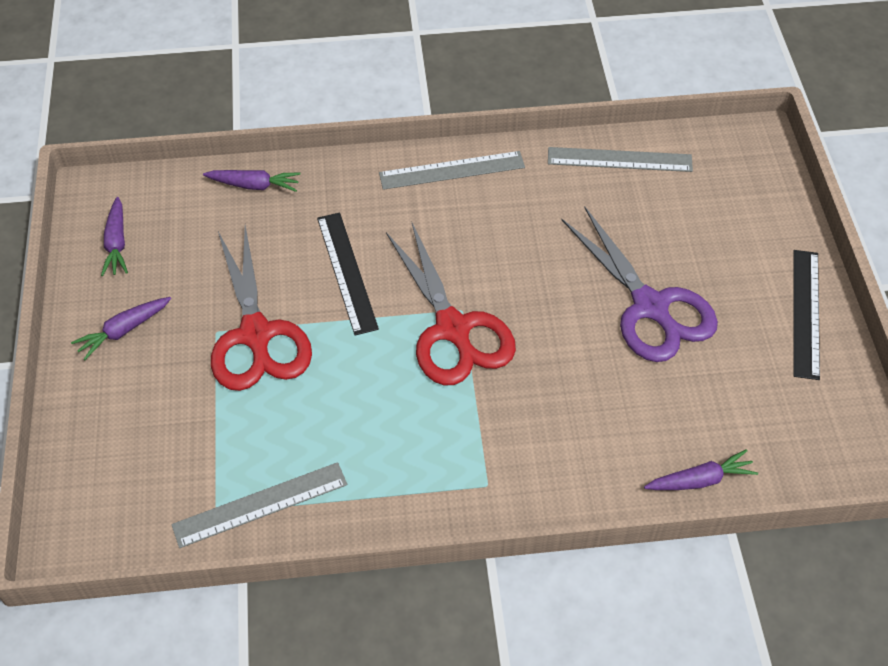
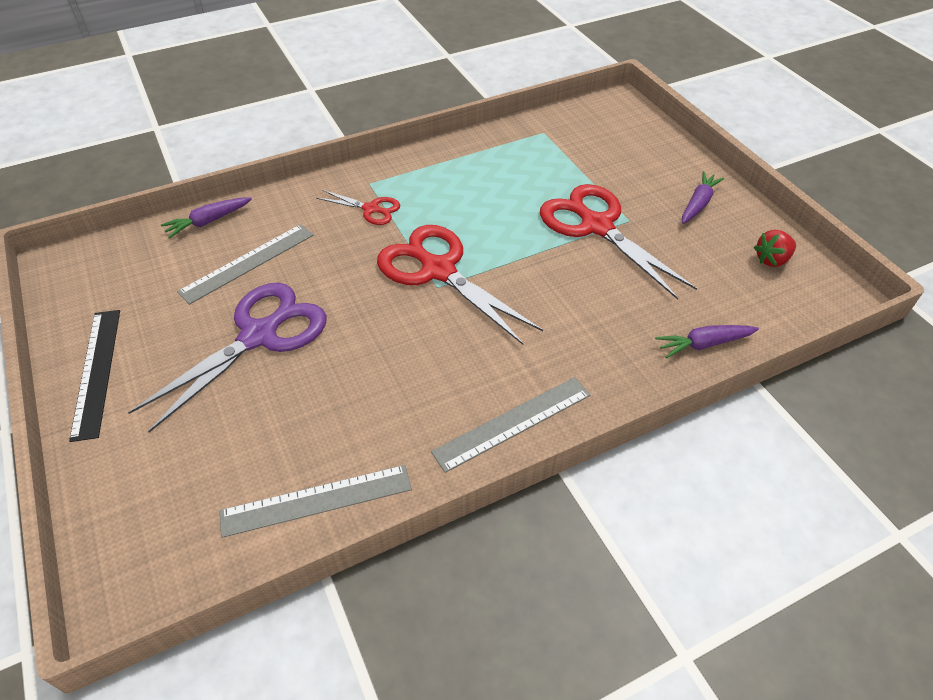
camera: 160 degrees right, 5 degrees down
(117, 243) = (771, 260): purple carrot -> red strawberry
(260, 504) = (518, 141): grey ruler -> grey ruler (248, 263)
(347, 272) = (557, 290): black ruler -> none
(498, 439) = (371, 209): none -> red scissors
(650, 307) = (259, 335): purple scissors -> purple scissors turned 90 degrees clockwise

